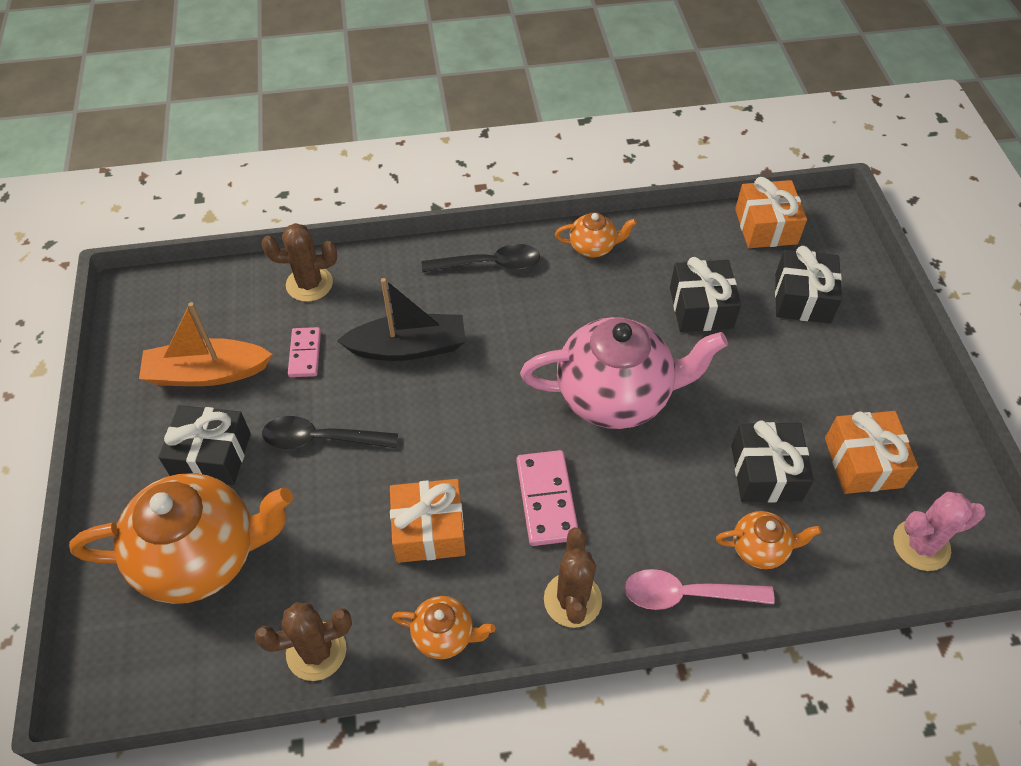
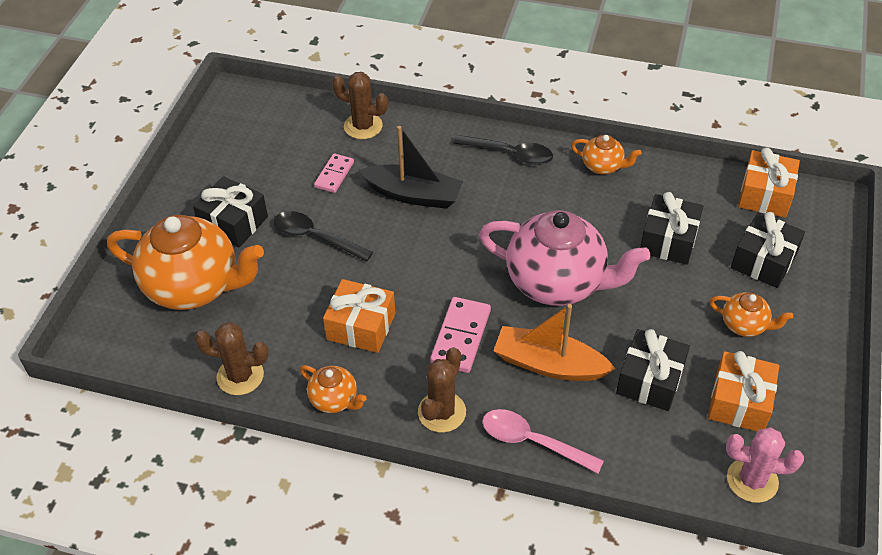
camera: 25 degrees right, 5 degrees down
(207, 373) = (258, 166): orange boat -> orange boat (549, 364)
(760, 549) = (611, 432): orange teapot -> orange teapot (744, 325)

